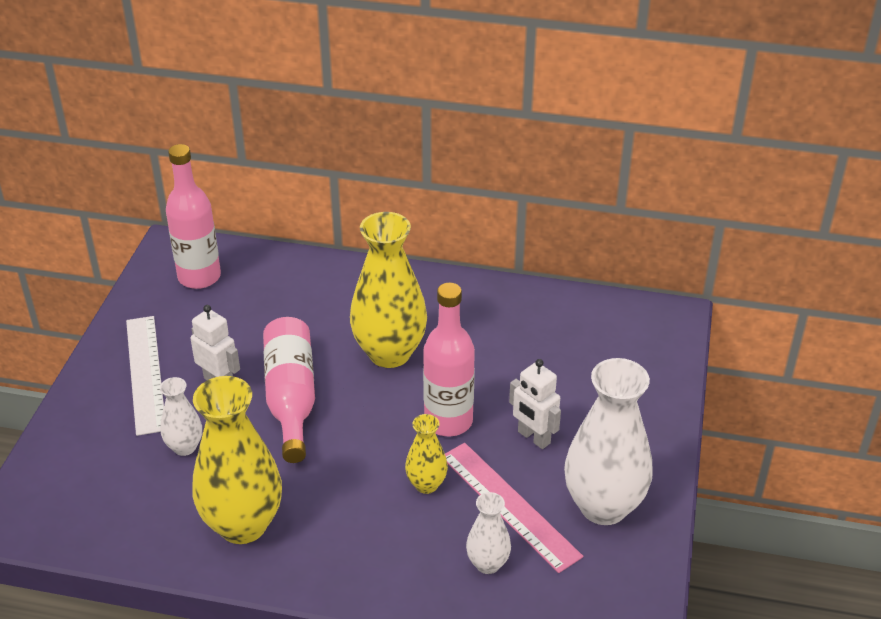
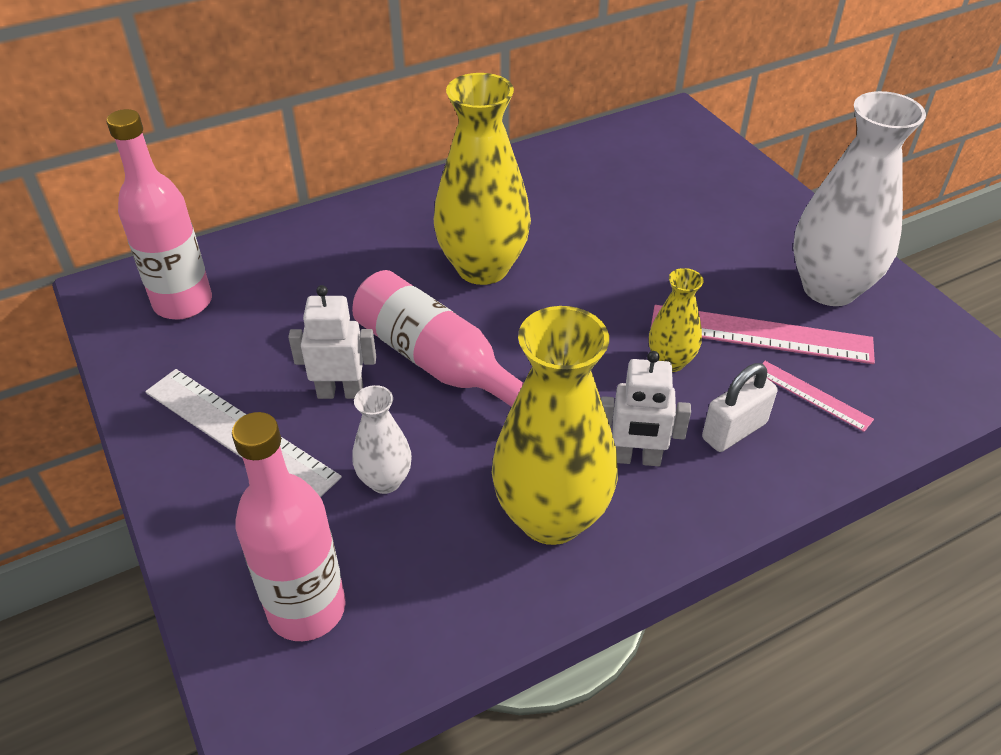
camera: 40 degrees left, 5 degrees up
(407, 550) = (734, 431): none -> white padlock
(448, 421) = (615, 295): pink bottle -> pink bottle (307, 609)
(487, 564) = (812, 395): white vase -> pink ruler
(533, 438) = (702, 267): white robot -> white robot (636, 458)

